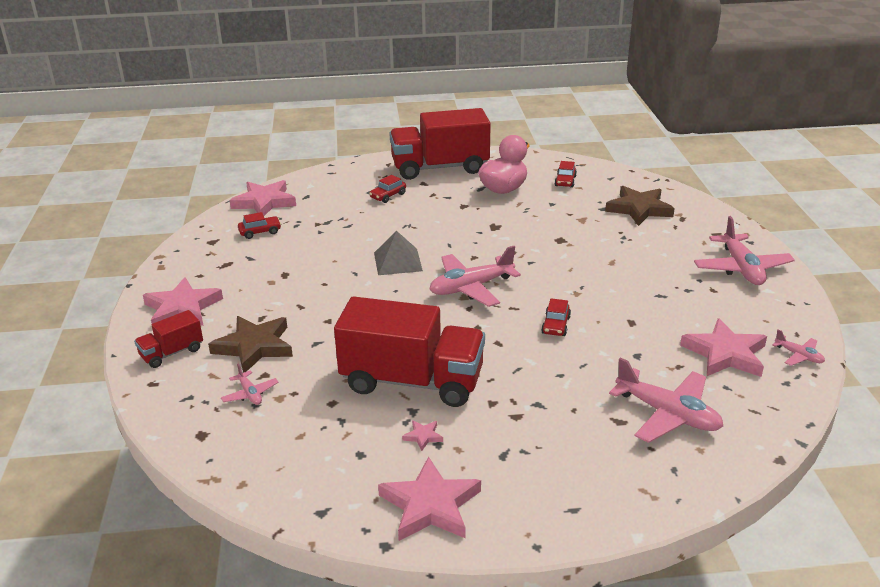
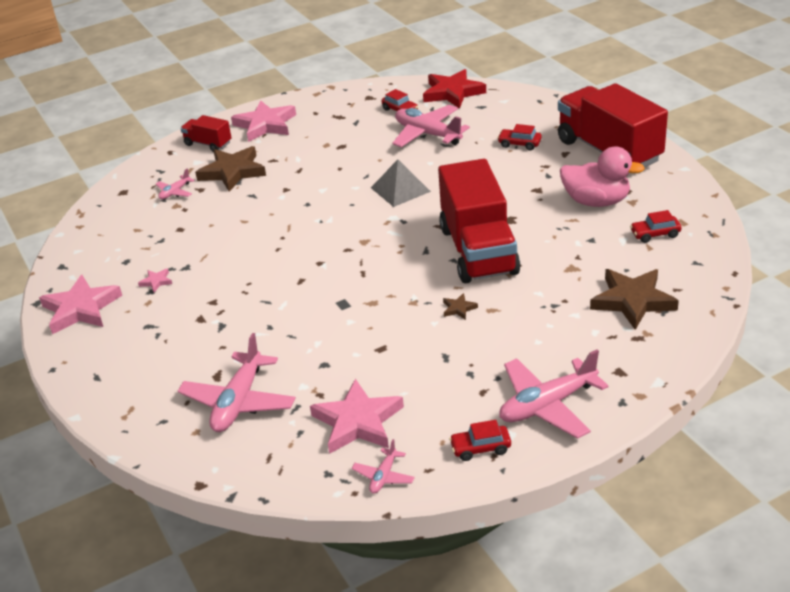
camera: 70 degrees right, 5 degrees up
(264, 202) = (452, 93): pink star -> red star
(412, 381) = (223, 255): red truck -> red truck (478, 251)
(471, 287) = (382, 240): pink plane -> pink plane (427, 134)
(555, 325) = (347, 304): red car -> red car (480, 448)
(600, 275) = (459, 308): none -> brown star

